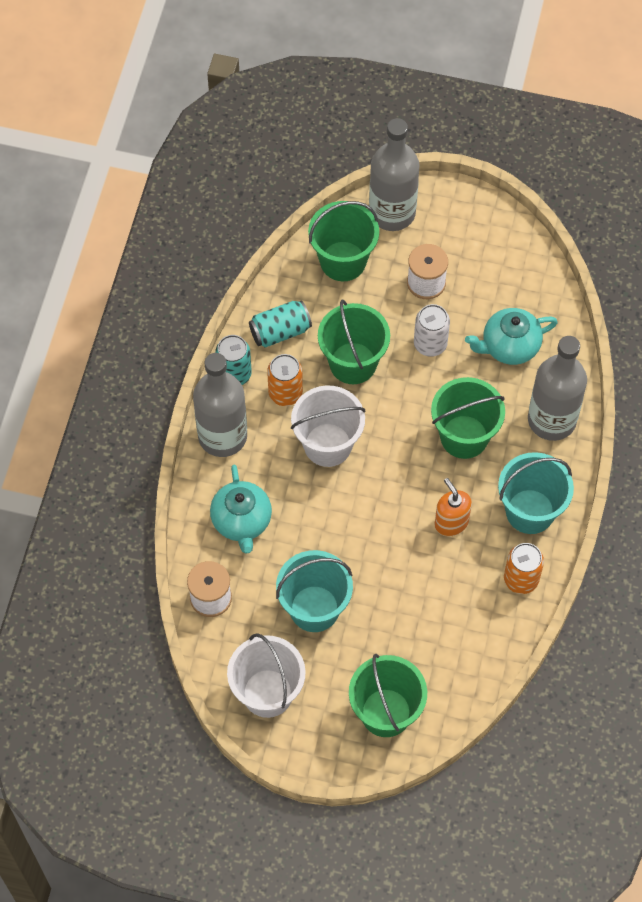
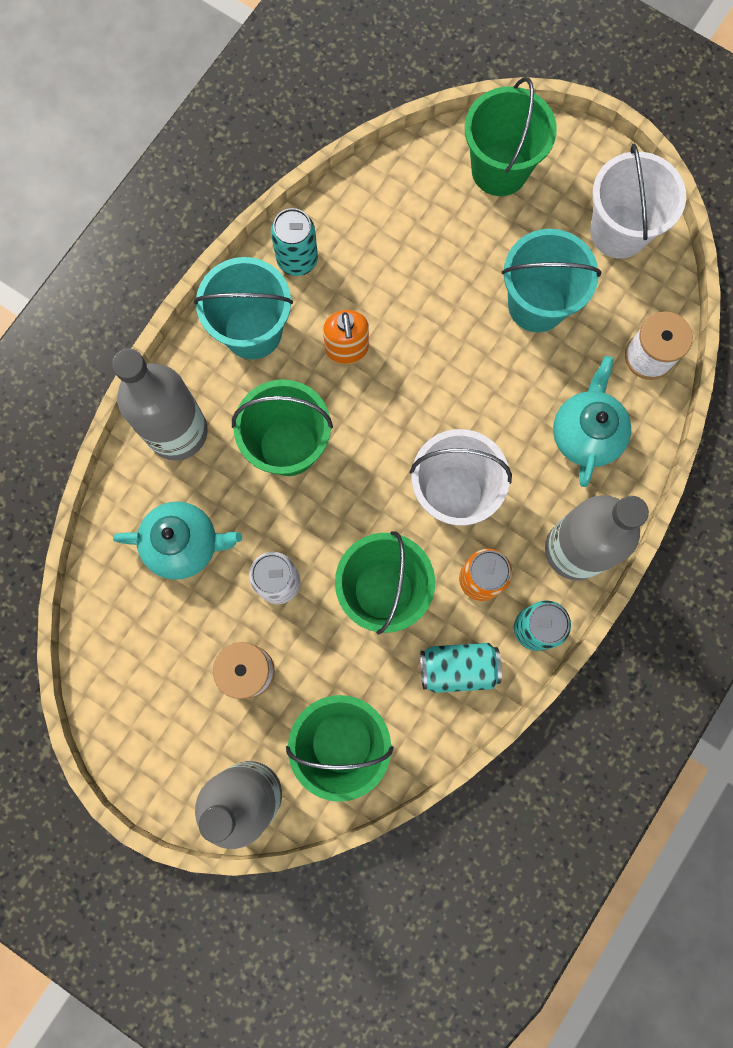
camera: 160 degrees left, 15 degrees up
(521, 579) = (297, 259): orange can -> turquoise can

